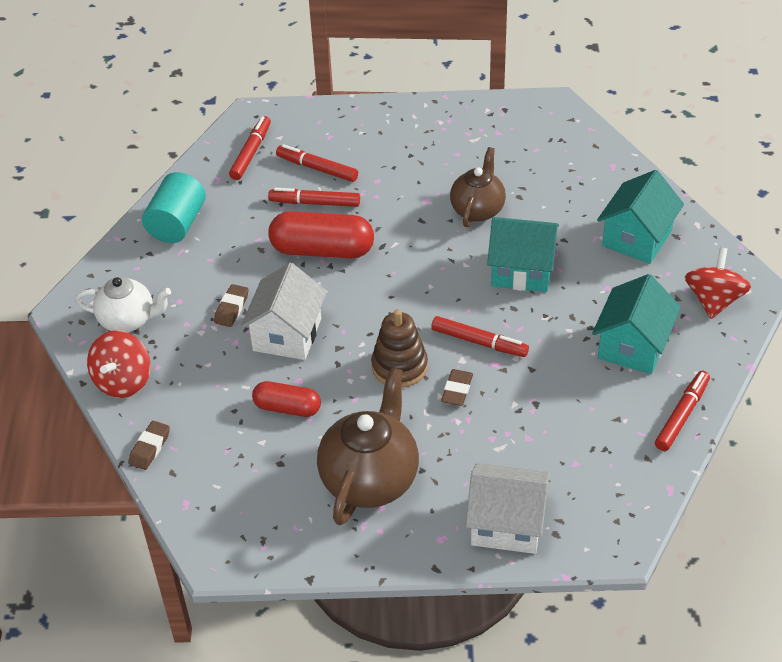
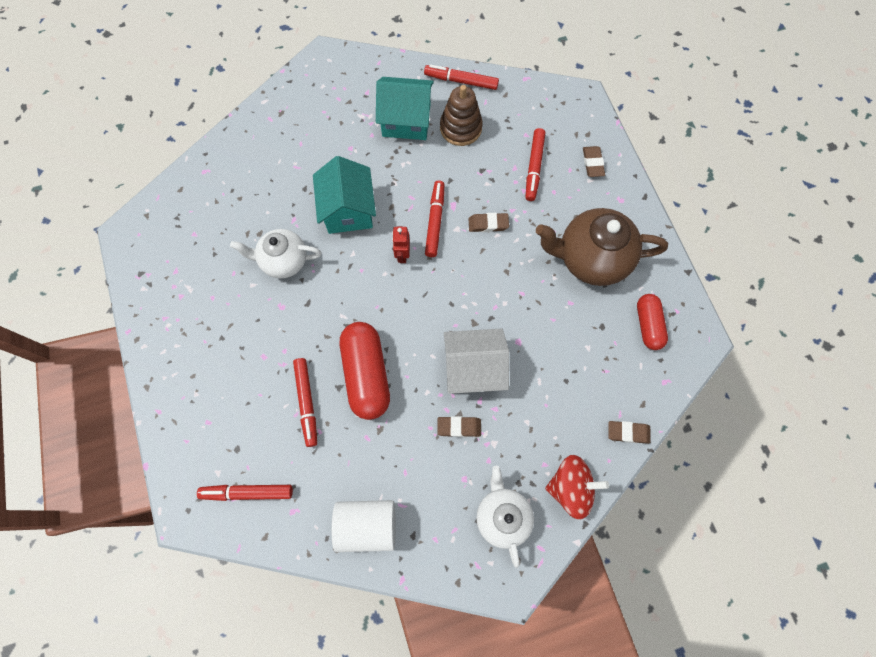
camera: 110 degrees left, 25 degrees up
(177, 224) = (367, 525): turquoise cylinder -> white cylinder
(287, 408) = (549, 340): red capsule -> red capsule (648, 325)
(317, 168) = (258, 417): red marker -> red marker (534, 167)
(399, 366) = (478, 271): brown stacking toy -> brown stacking toy (460, 128)
(447, 305) = (402, 255): none -> red robot
(478, 210) = (284, 261): brown teapot -> white teapot
(507, 524) = (592, 163): white house -> brown eraser
(637, 238) = (290, 138): turquoise house -> none
(714, 300) = (345, 79): red spinning top -> none

